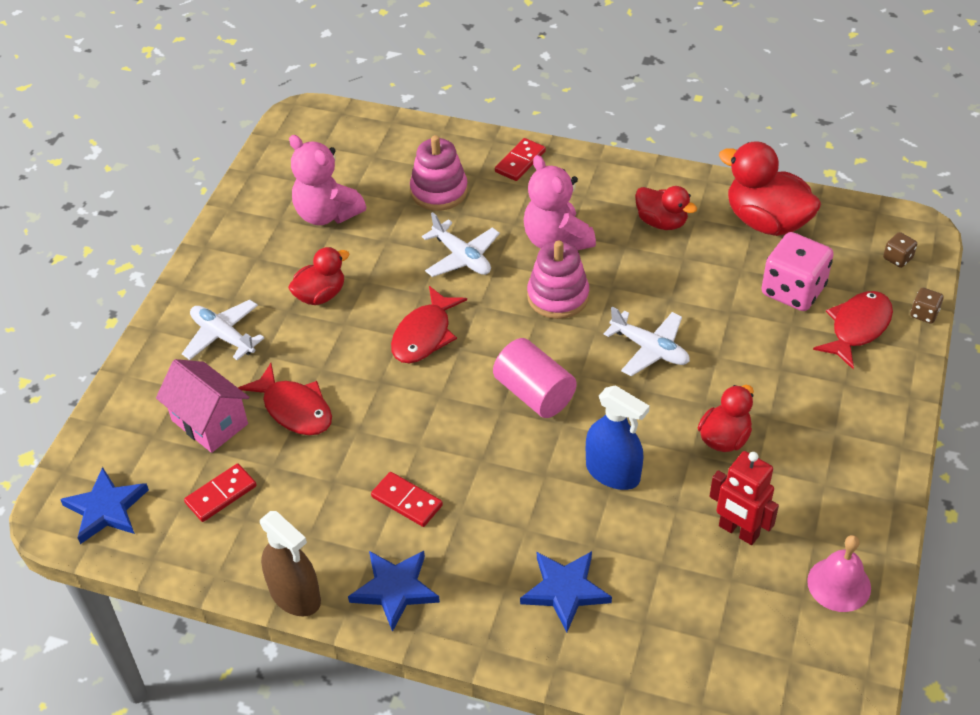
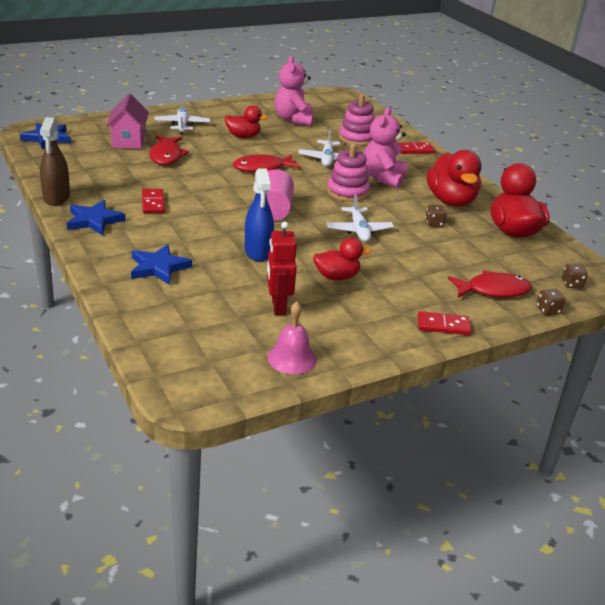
camera: 40 degrees right, 15 degrees down
(221, 494) = (91, 158): red domino -> red domino (443, 325)
(661, 222) = (451, 201): red duck -> red duck, size x1.67
(693, 273) = (434, 223): none -> brown dice
(793, 290) = (480, 258): pink dice -> none

